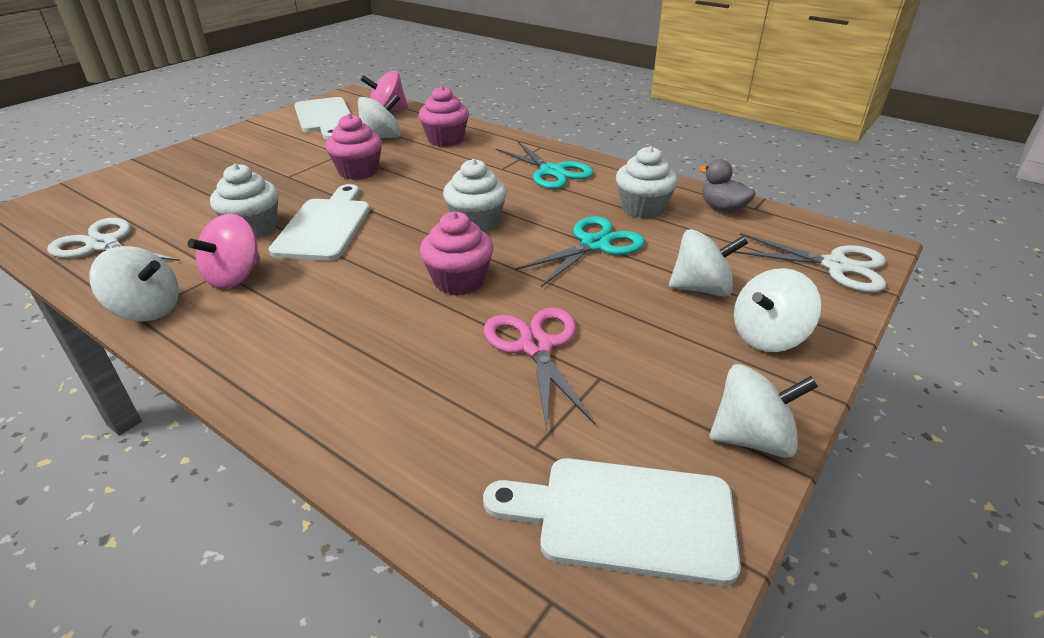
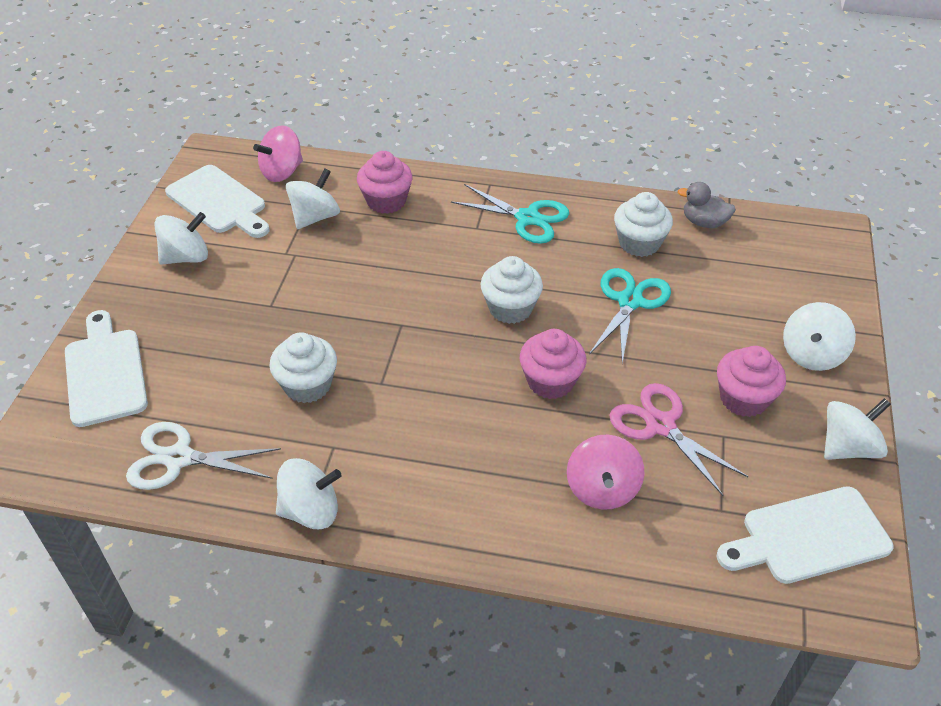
camera: 25 degrees left, 10 degrees up
(234, 276) = (351, 447): pink spinning top -> pink spinning top (602, 489)
(325, 226) = (375, 359): white cutting board -> white cutting board (105, 372)
(358, 171) = (338, 276): pink cupcake -> pink cupcake (743, 398)
(701, 288) = (740, 322): white spinning top -> white spinning top (186, 257)
(836, 266) = (822, 264): white scissors -> none

